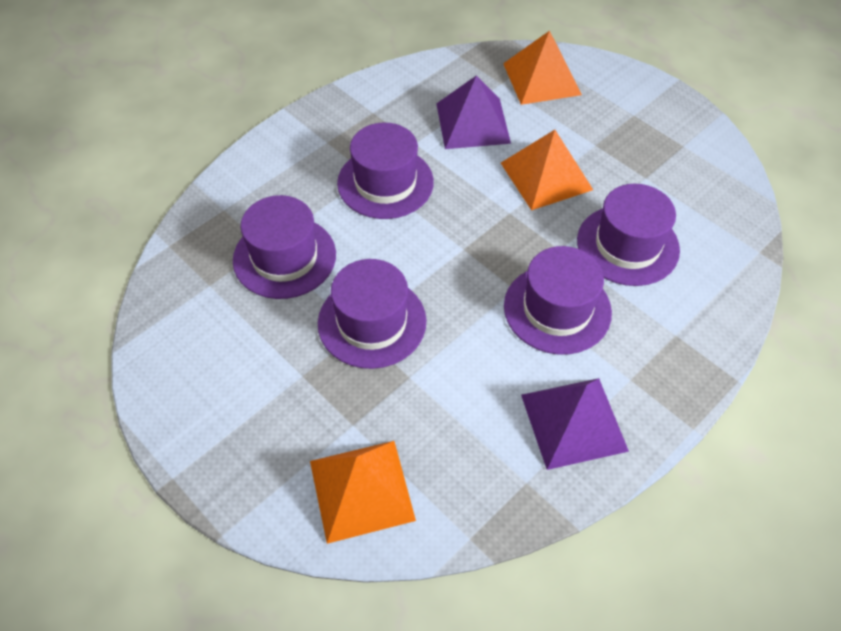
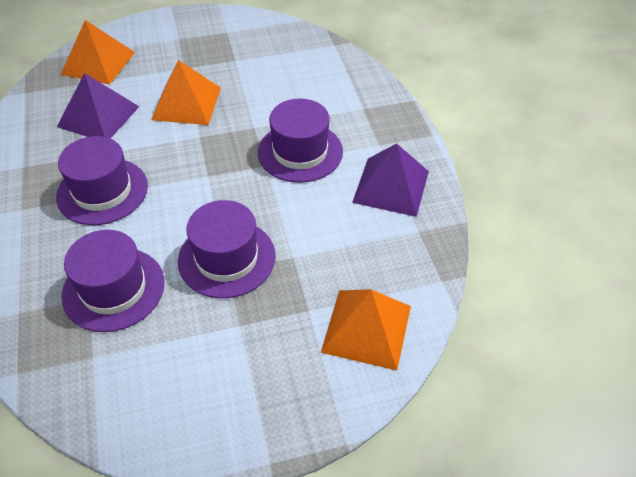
camera: 60 degrees left, 5 degrees down
(627, 245) = (279, 95): purple hat -> none

